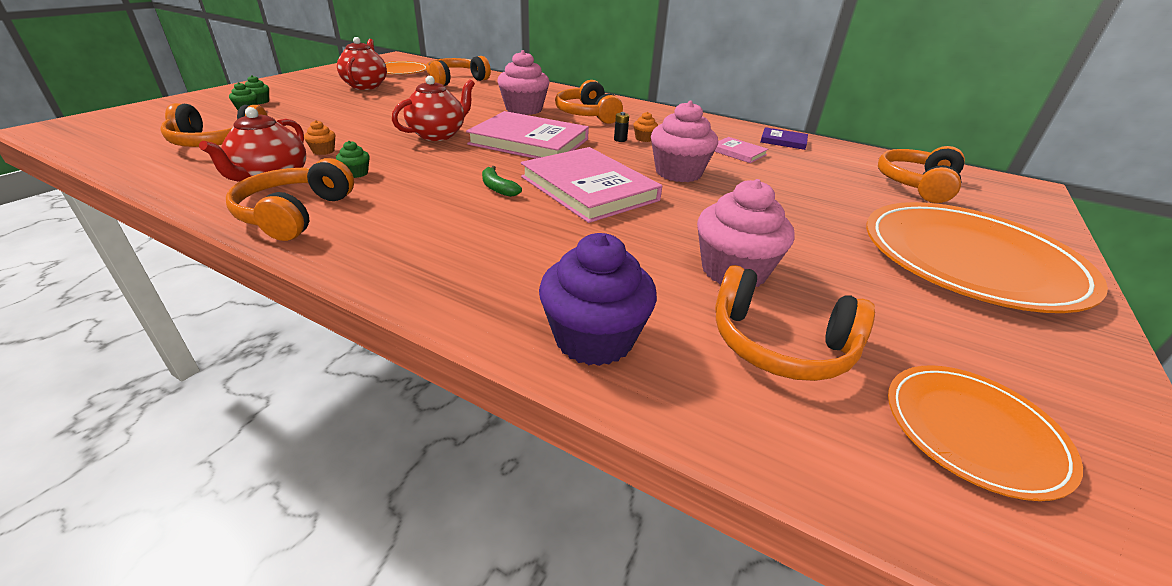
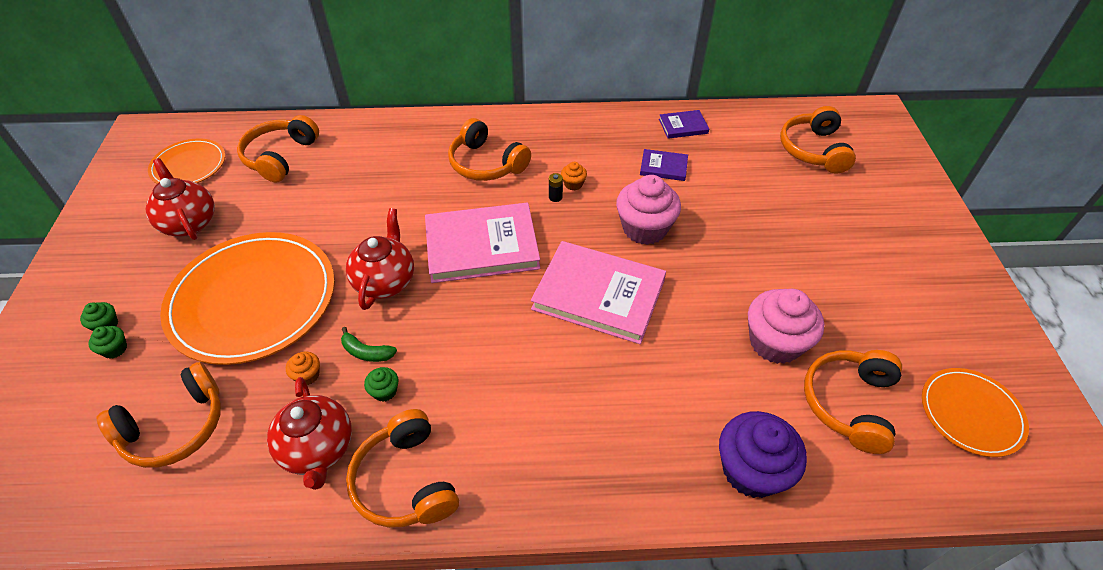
camera: 30 degrees left, 15 degrees up
(498, 188) = (529, 338): green banana -> green banana (366, 352)
(524, 109) = (417, 185): pink cupcake -> none
(738, 152) = (663, 167): pink book -> purple book
(779, 345) = (849, 403): orange headphones -> orange headphones turned 120 degrees clockwise
(970, 260) = (893, 240): orange plate -> orange plate (253, 300)

